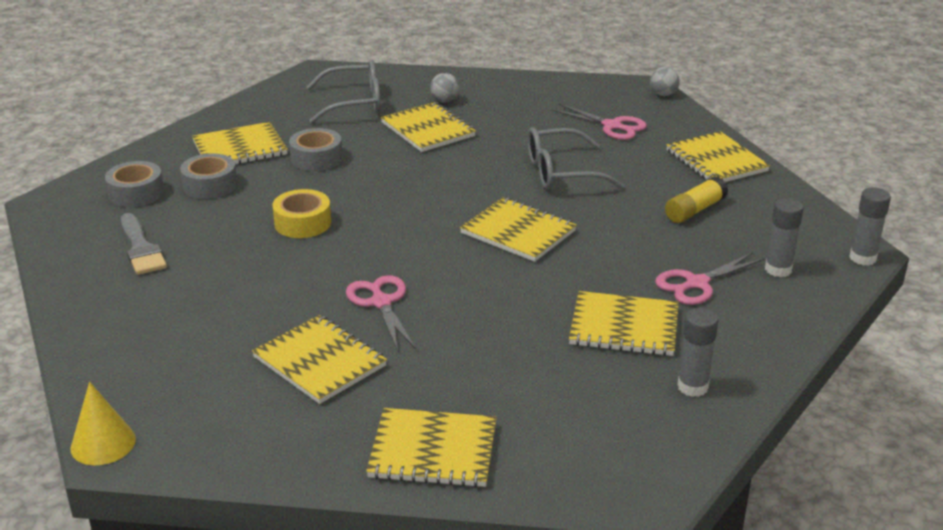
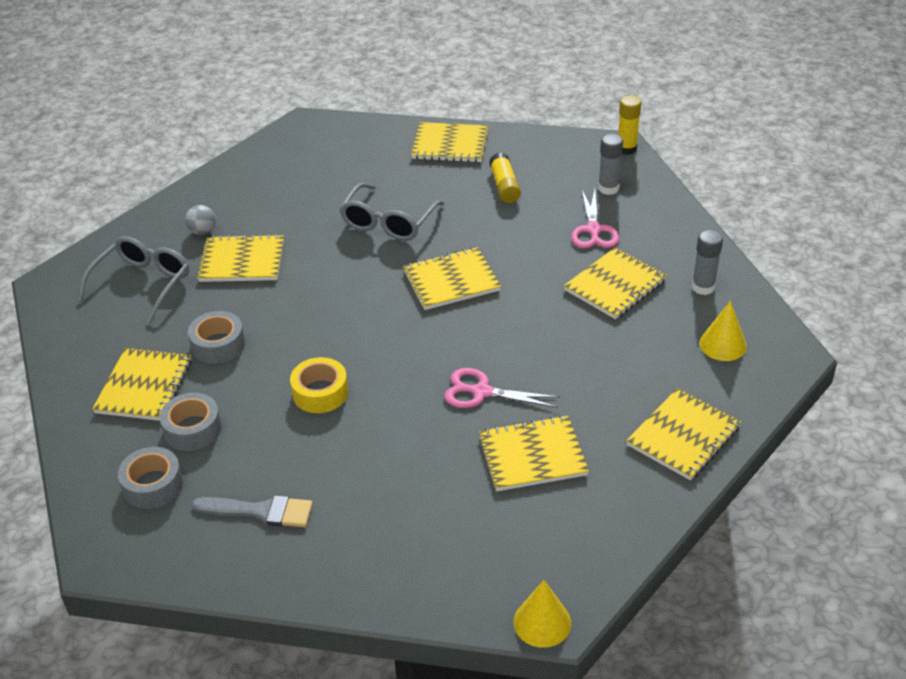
camera: 55 degrees left, 10 degrees up
(611, 432) = (723, 344): none -> yellow cone
(612, 126) = (347, 166): pink scissors -> none
(663, 94) = (328, 120): grey ball -> none
(862, 258) = (626, 149): grey glue stick -> yellow glue stick

